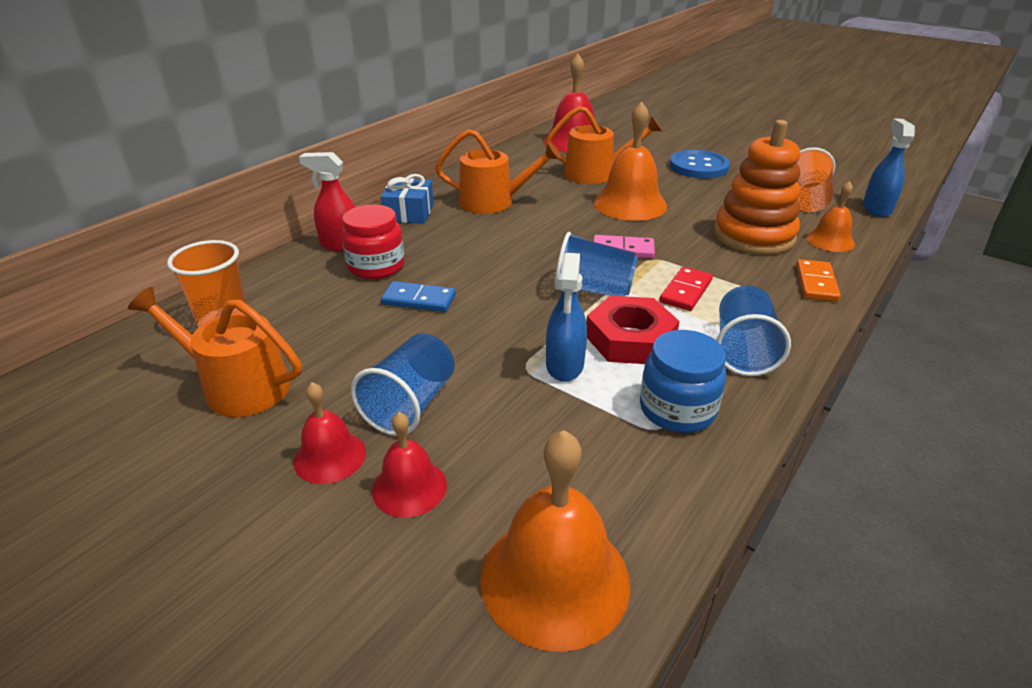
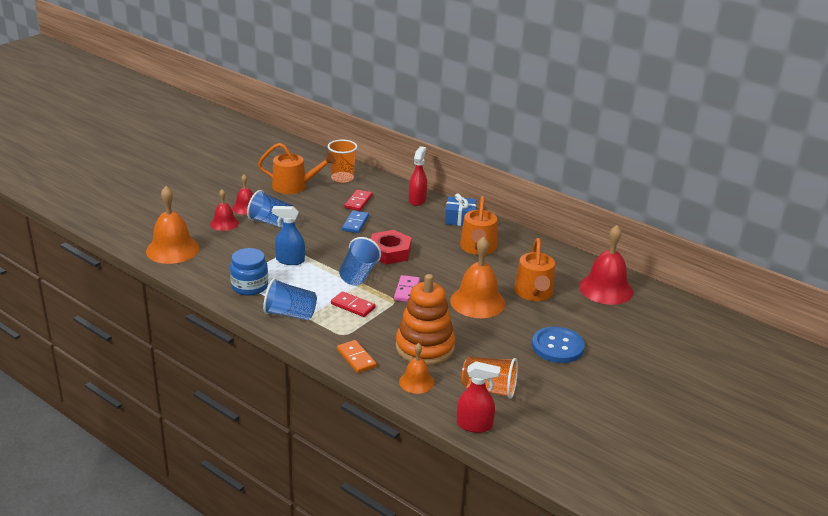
camera: 90 degrees right, 5 degrees down
(238, 386) = (294, 186): orange watering can -> orange watering can turned 75 degrees clockwise
(334, 300) = (358, 202): none -> red domino
(376, 266) = (392, 211): red jar -> none
(630, 339) = (308, 281): red nut -> red nut (389, 252)
(816, 283) = (356, 358): orange domino -> orange domino turned 45 degrees clockwise
(876, 208) = (474, 425): blue spray bottle -> red spray bottle

